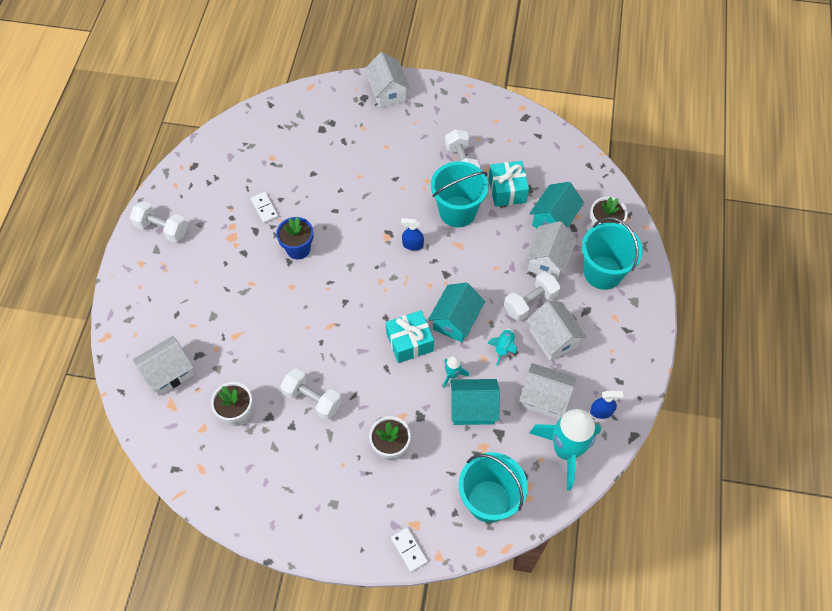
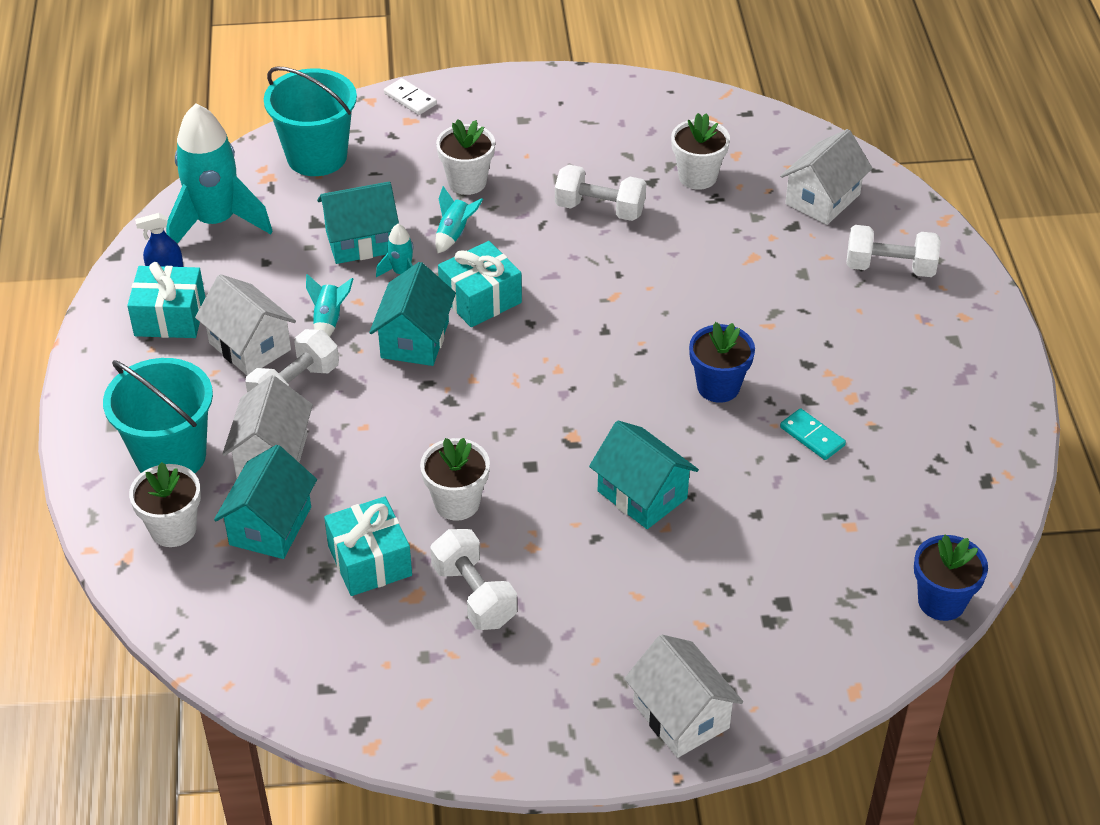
camera: 165 degrees right, 15 degrees down
(162, 229) = (967, 370): white dumbbell -> white dumbbell (890, 267)
(251, 114) = (941, 601): none -> blue flower pot
(264, 208) = (812, 436): white domino -> turquoise domino
(364, 195) = (642, 495): none -> turquoise house
(411, 400) = (454, 234): none -> turquoise rocket
(412, 245) = (522, 432): blue spray bottle -> none
(457, 211) = (457, 503): turquoise bucket -> white flower pot
(544, 398) = (254, 272): white house -> none
(599, 373) = (170, 317): none -> turquoise gift

